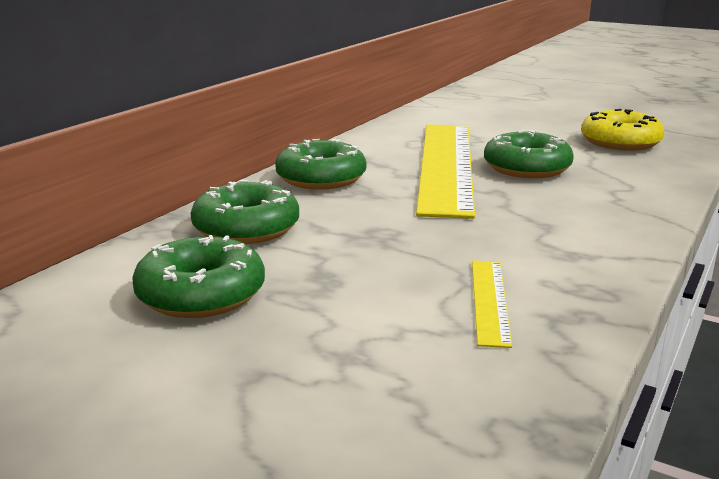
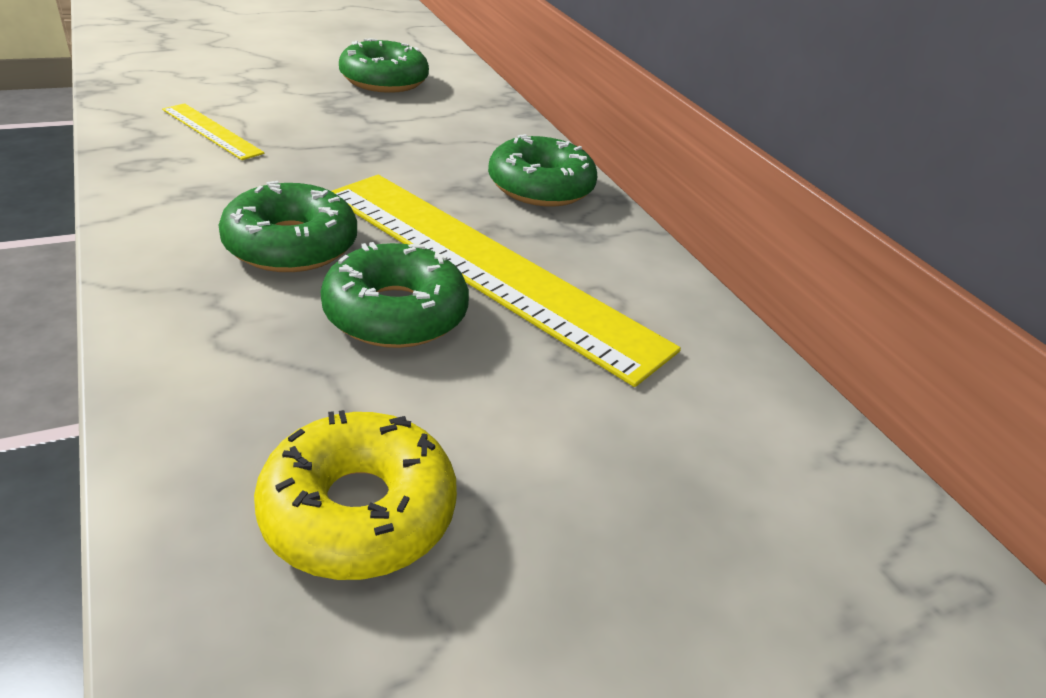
camera: 120 degrees right, 15 degrees up
(246, 228) = (464, 120): green donut -> green donut (291, 245)

